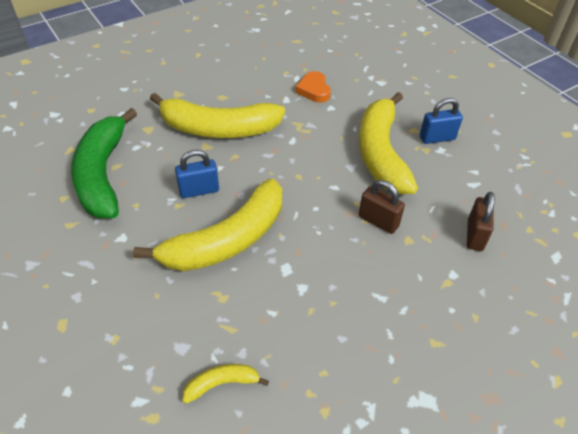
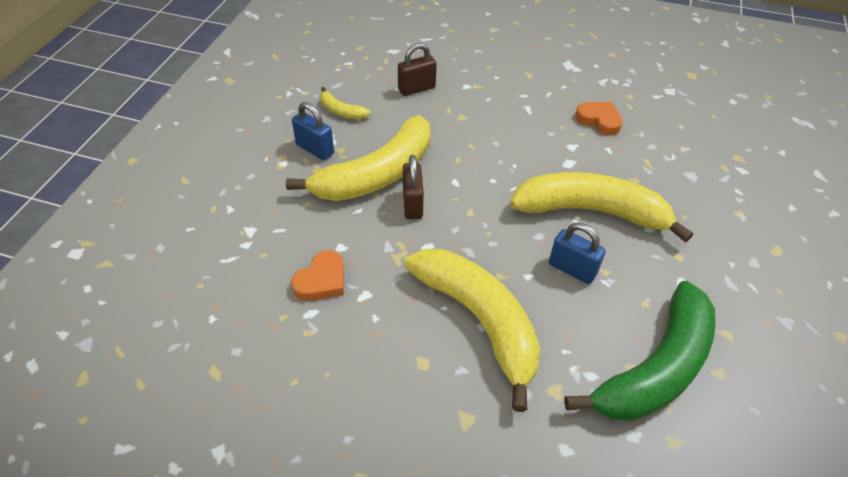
camera: 130 degrees left, 0 degrees up
(222, 384) = (679, 142): yellow banana -> yellow banana (341, 111)
(314, 341) = (599, 120): none -> orange heart
(378, 221) = (462, 139): brown padlock -> brown padlock (412, 204)

